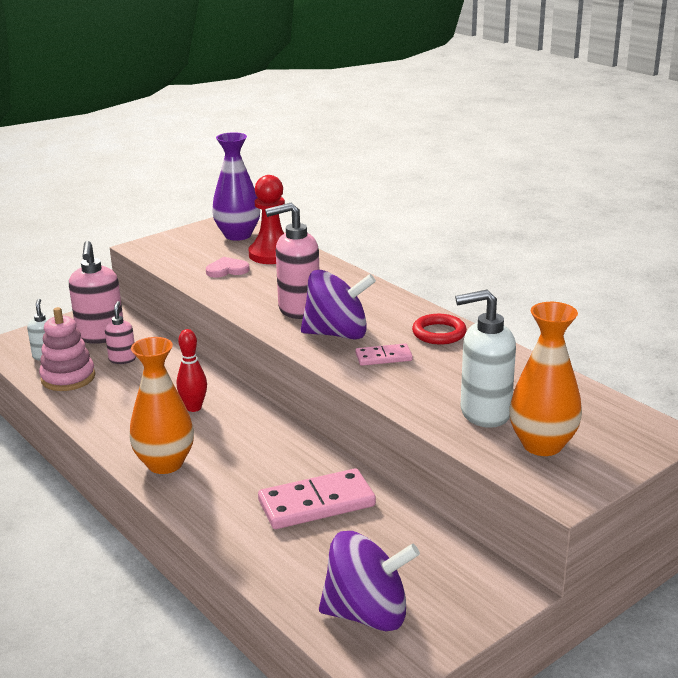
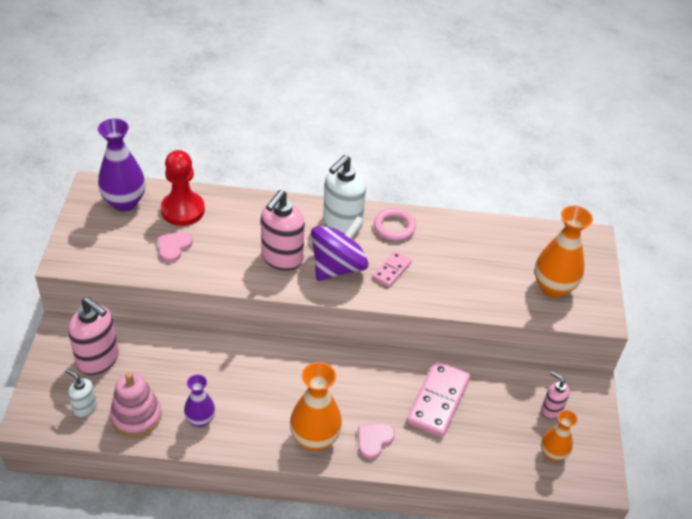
camera: 50 degrees left, 20 degrees up
(104, 403) = (200, 420): none -> purple vase
(122, 359) = (150, 371): pink soap dispenser -> pink soap dispenser (551, 410)
(194, 408) = (266, 379): red bowling pin -> none
(210, 494) = (374, 440): none -> pink heart
(367, 614) = (552, 453): purple spinning top -> orange vase
(439, 333) = (394, 227): red ring -> pink ring
(484, 413) = (499, 282): white soap dispenser -> white soap dispenser (341, 223)

